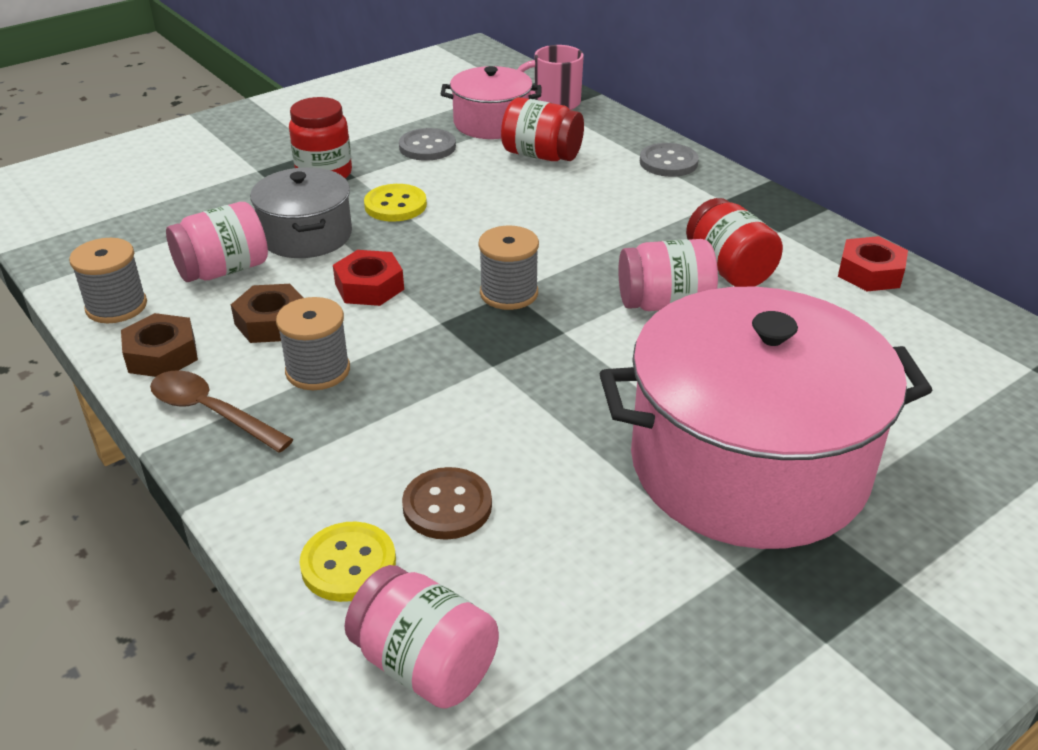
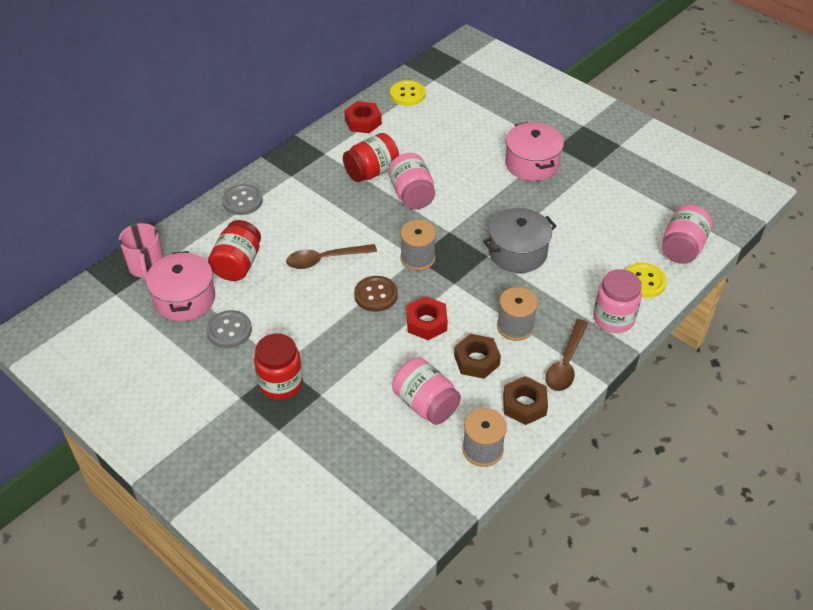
camera: 100 degrees left, 10 degrees up
(275, 493) = (613, 319): none -> pink jar
(306, 235) = (372, 370): grey pot -> grey pot (517, 252)
(395, 205) = (322, 331): yellow button -> yellow button (407, 94)
(447, 506) = (596, 256): brown button -> brown button (376, 295)
(531, 215) = (325, 260): none -> brown spoon
(748, 465) = (531, 164): pink pot -> pink pot, size x0.51

